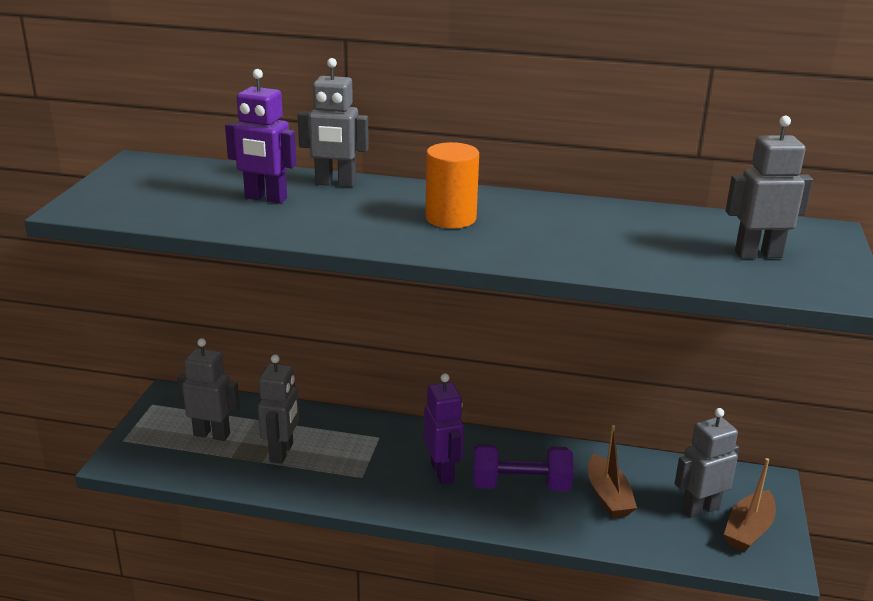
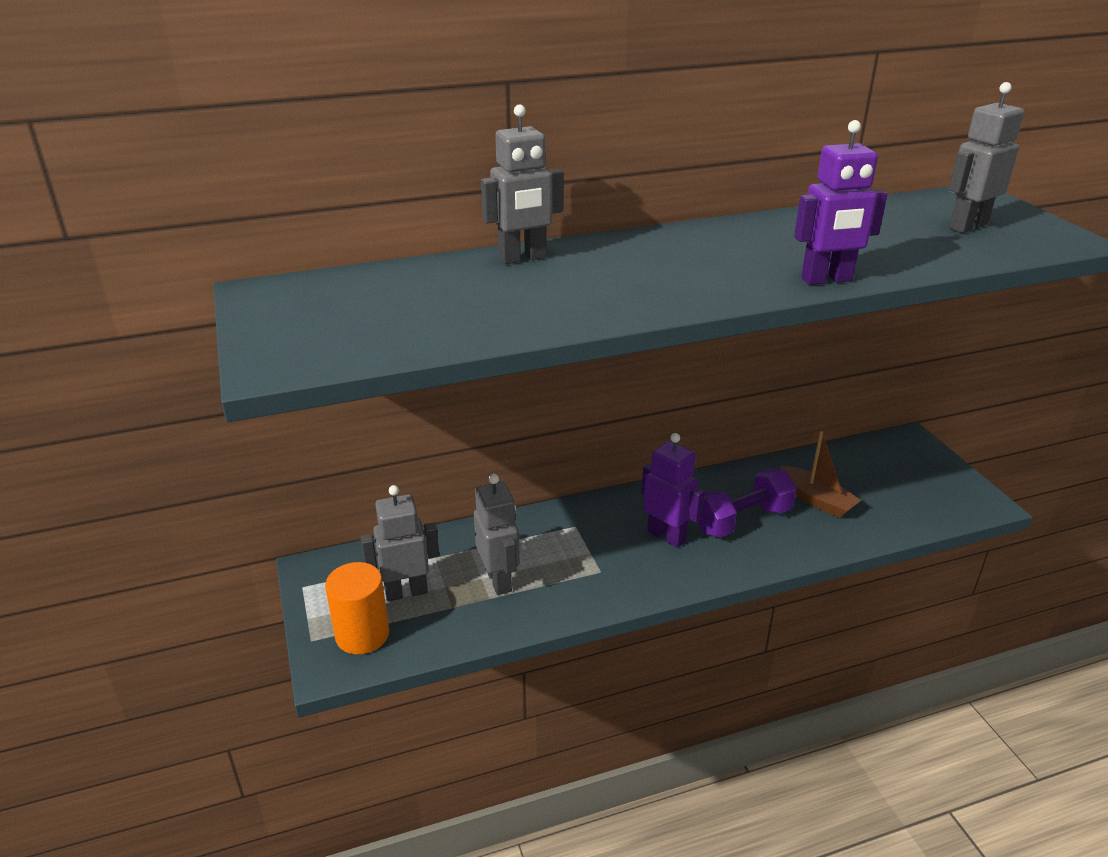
camera: 30 degrees left, 5 degrees up
(265, 198) = (477, 293): purple robot -> purple robot (826, 280)
(450, 218) = (688, 263): orange cylinder -> orange cylinder (362, 635)
(700, 509) = (890, 482): grey robot -> none
(748, 530) = (938, 485): brown boat -> none

